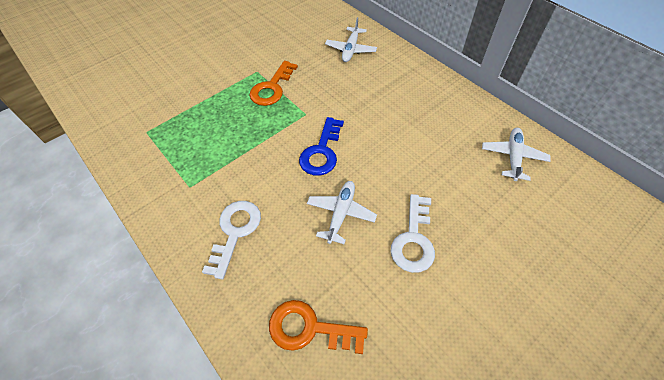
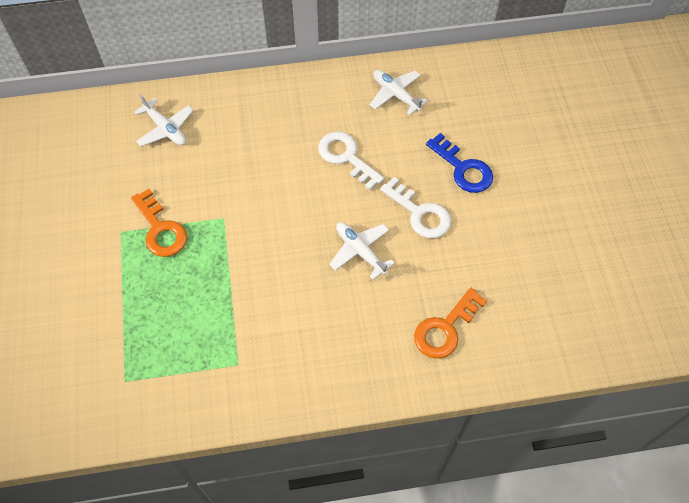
camera: 60 degrees left, 5 degrees up
(235, 232) = (320, 344): white key -> white key (346, 157)
(321, 152) = (282, 229): blue key -> blue key (463, 169)

